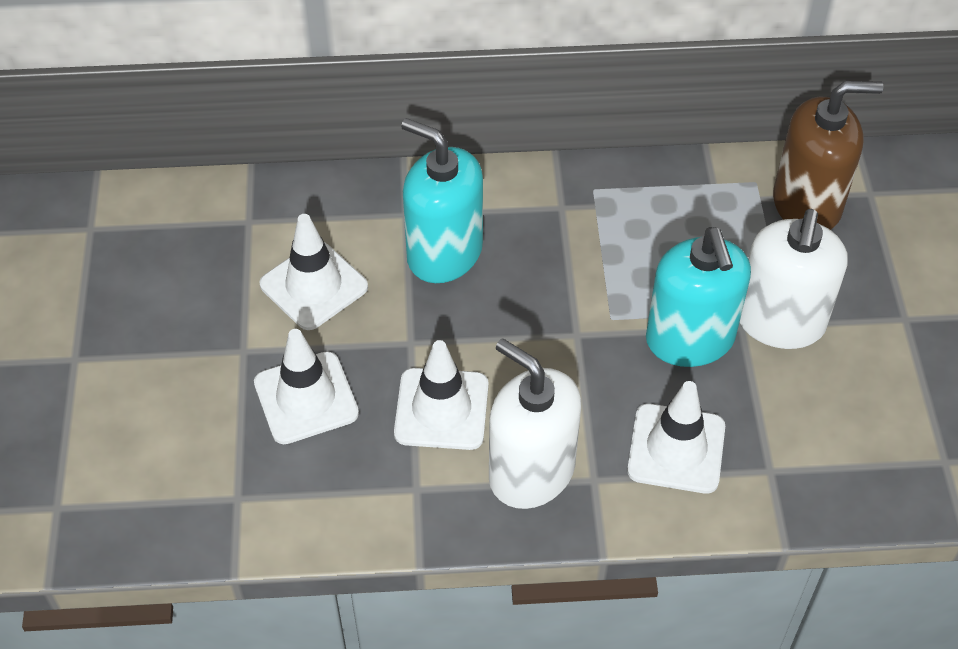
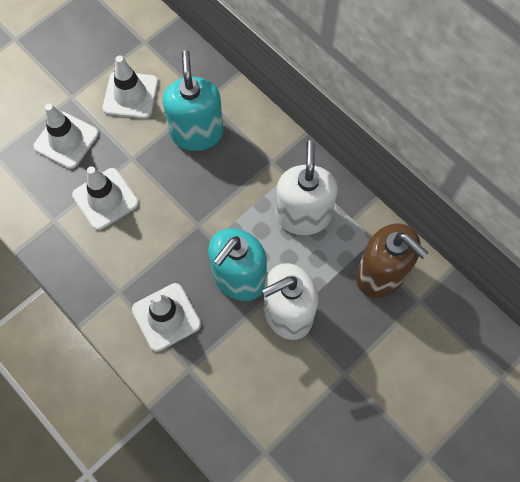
camera: 50 degrees right, 15 degrees up
(531, 472) = (101, 262): white soap dispenser -> white soap dispenser (303, 215)

